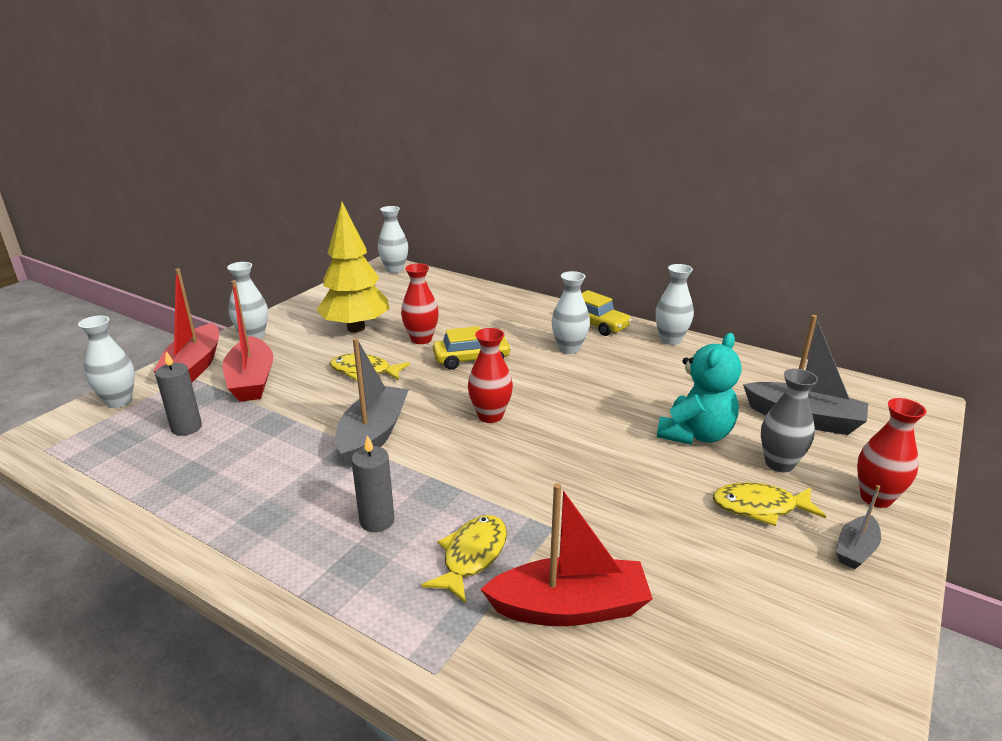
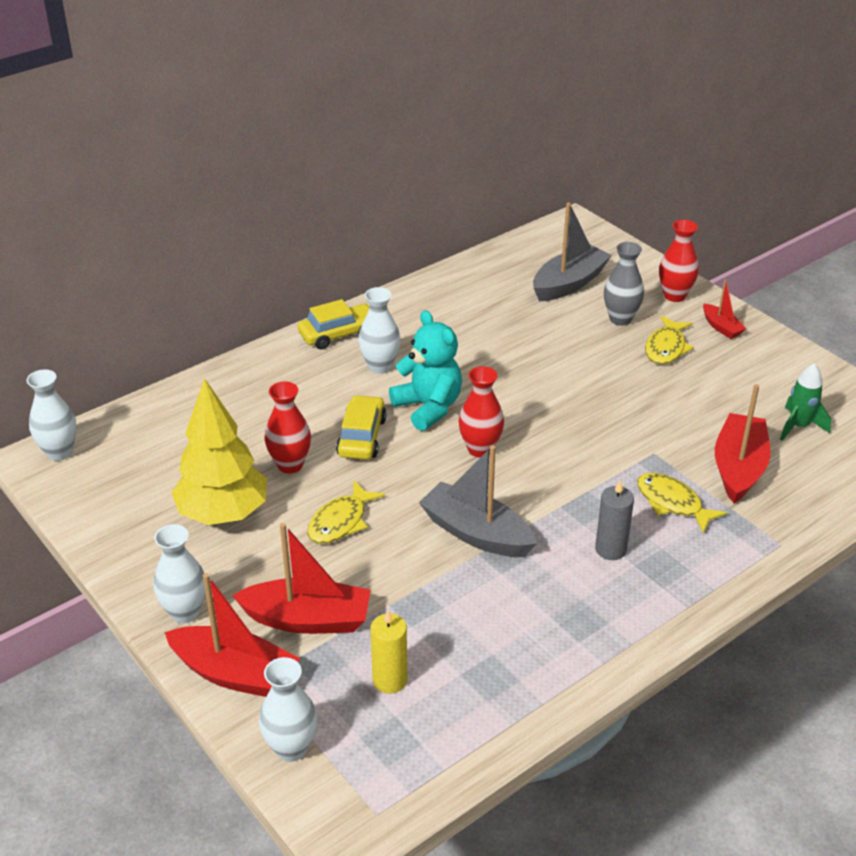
camera: 70 degrees left, 10 degrees up
(186, 427) = (390, 680): grey candle -> yellow candle
(670, 340) = (402, 300): white vase -> none
(695, 434) = (565, 343): turquoise teddy bear -> turquoise teddy bear (428, 407)
(702, 663) = (798, 426): none -> green rocket
(855, 549) = (721, 327): grey boat -> red boat

